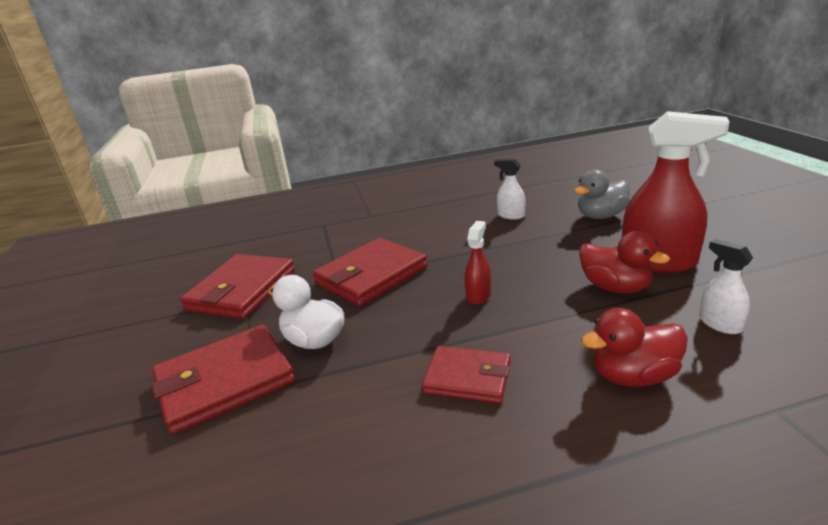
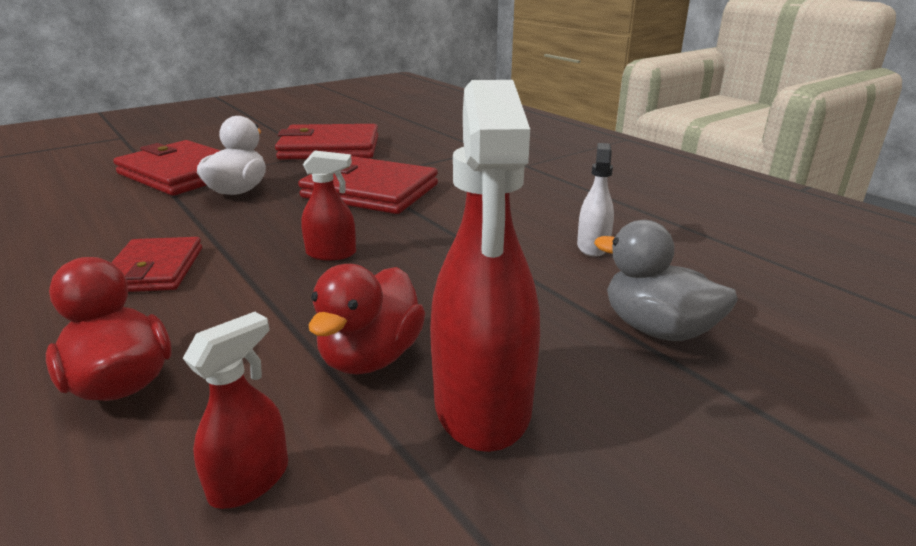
camera: 65 degrees right, 0 degrees up
(719, 324) = (250, 480): white spray bottle -> red spray bottle

